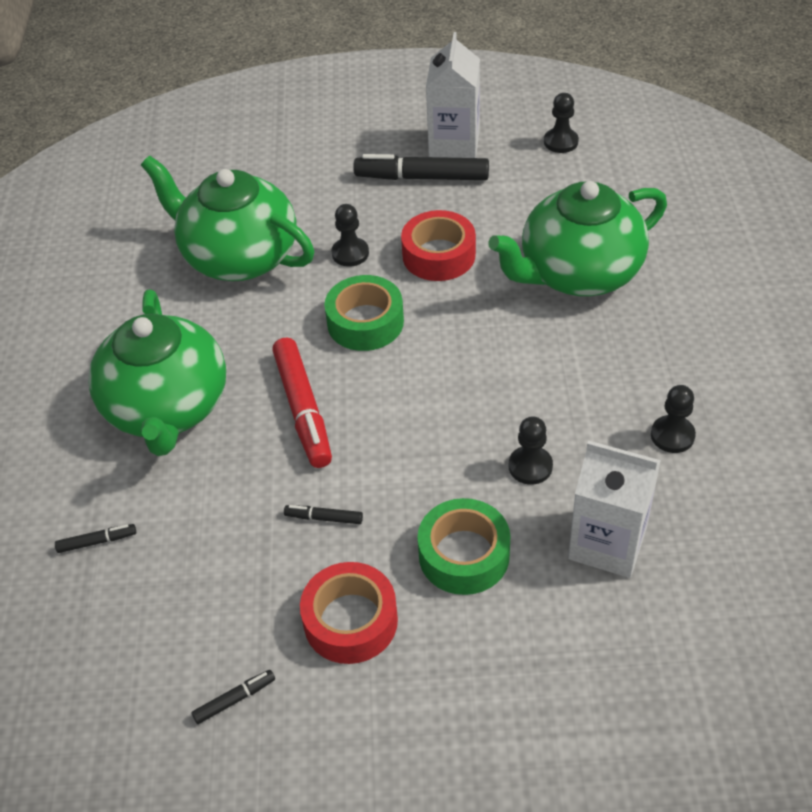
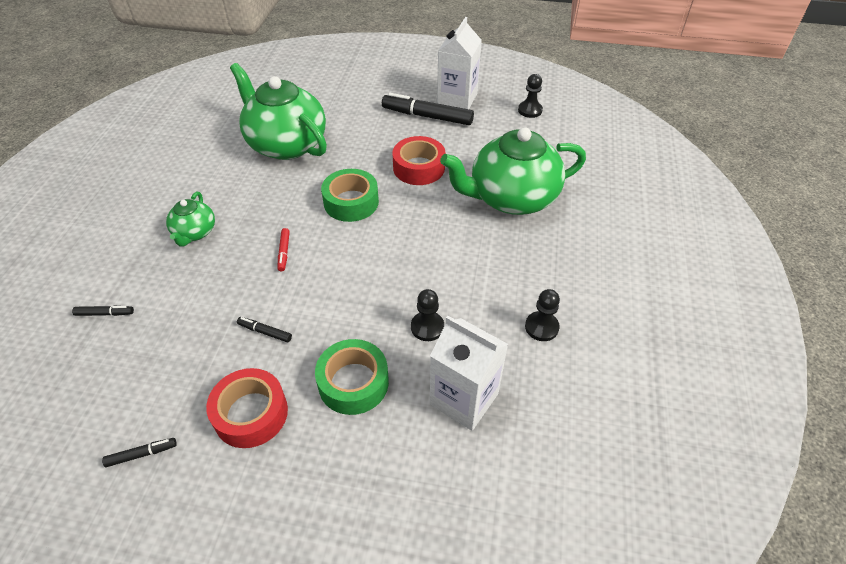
camera: 10 degrees right, 0 degrees up
(167, 408) = (195, 233): green teapot -> green teapot, size x0.49
(303, 409) = (284, 252): red marker -> red marker, size x0.46
(350, 253) = (360, 155): black pawn -> none

